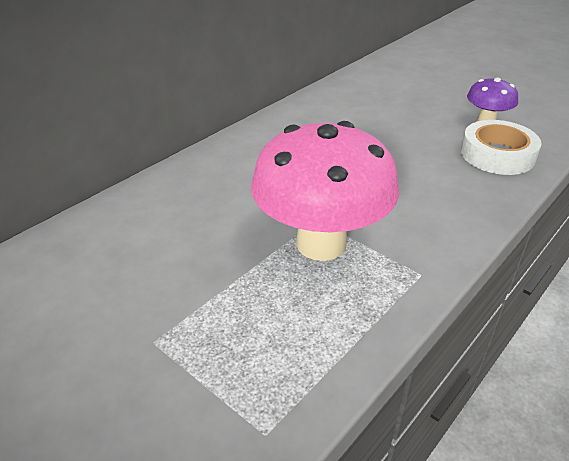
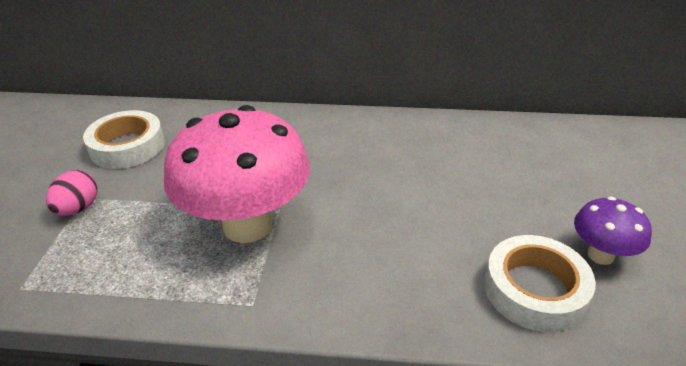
camera: 55 degrees right, 0 degrees up
(94, 282) = (127, 146): none -> white tape
(169, 351) = (78, 208): none -> pink egg

